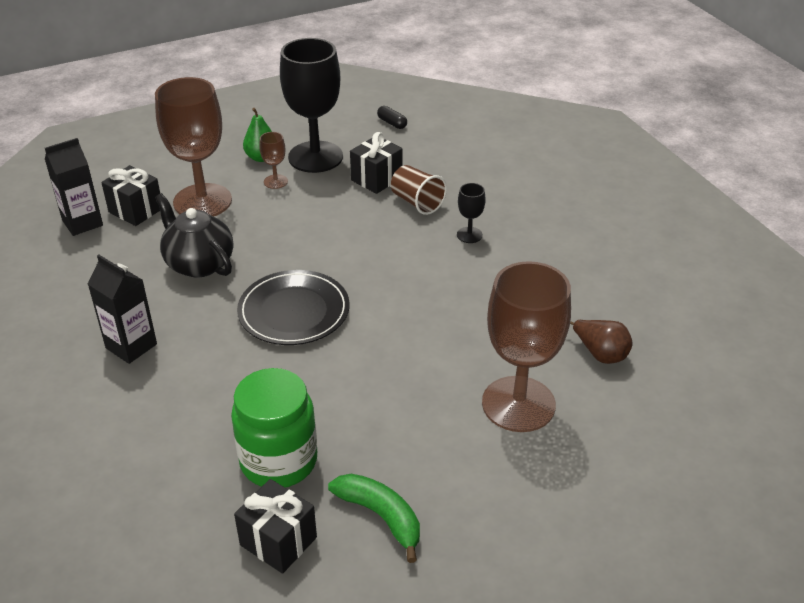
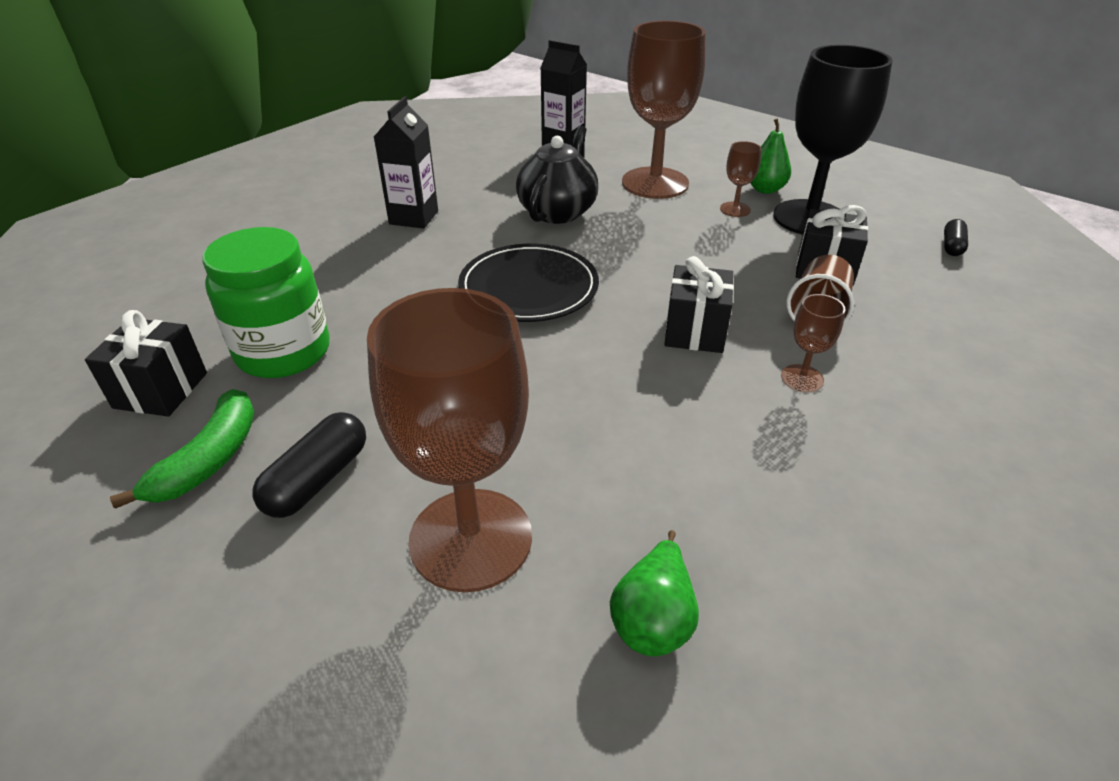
camera: 65 degrees right, 0 degrees up
(136, 210) = (605, 158): black gift -> black gift (695, 331)
(433, 462) = (317, 479): none -> black capsule
(469, 235) = (802, 378): black goblet -> brown goblet
(600, 354) = (653, 619): brown pear -> green pear

